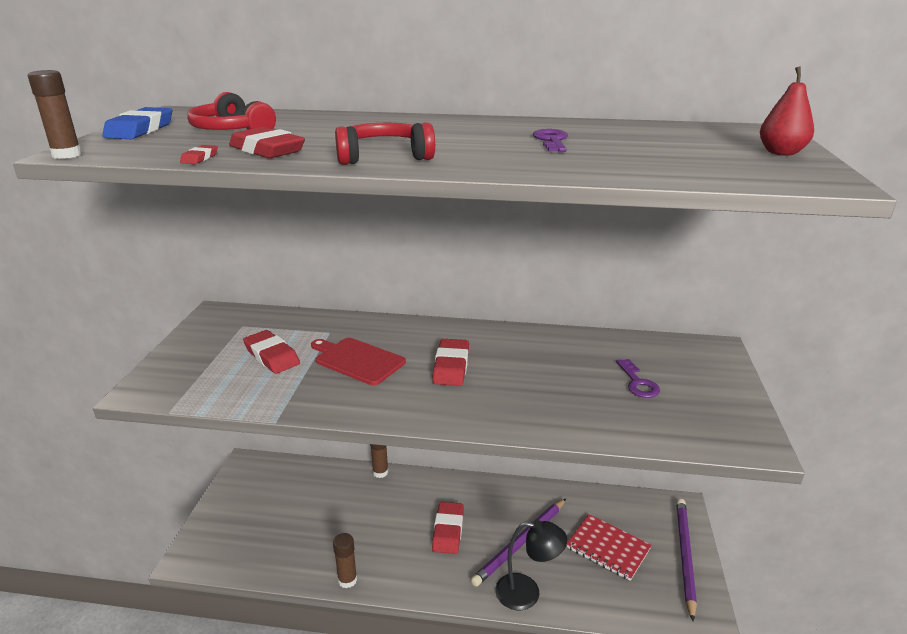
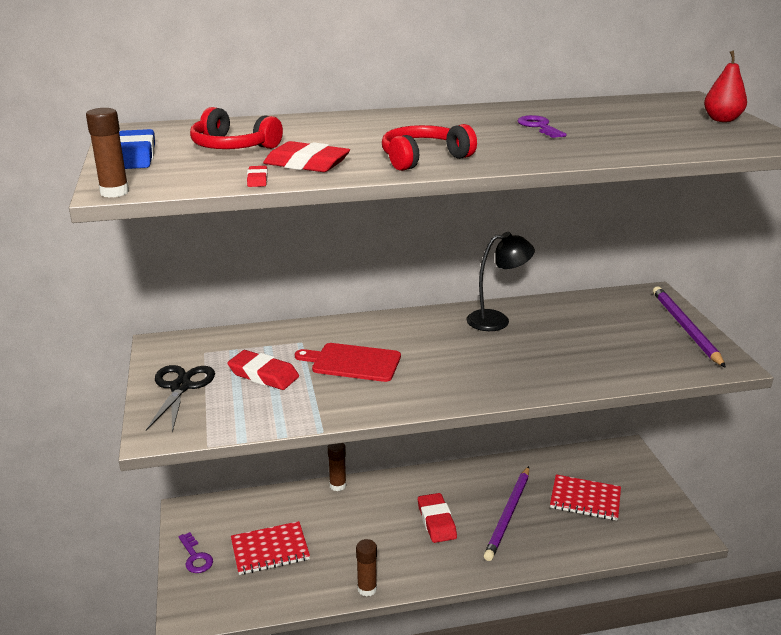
camera: 20 degrees left, 0 degrees up
(197, 353) = (180, 387): none -> black scissors
(289, 517) = (270, 550): none -> red notebook
(451, 366) = (445, 351): red eraser -> none
(527, 593) = (537, 554): black lamp -> black lamp (497, 320)
(638, 383) = (612, 334): purple key -> purple key (195, 557)
(684, 555) = (649, 489): purple pencil -> purple pencil (685, 328)

